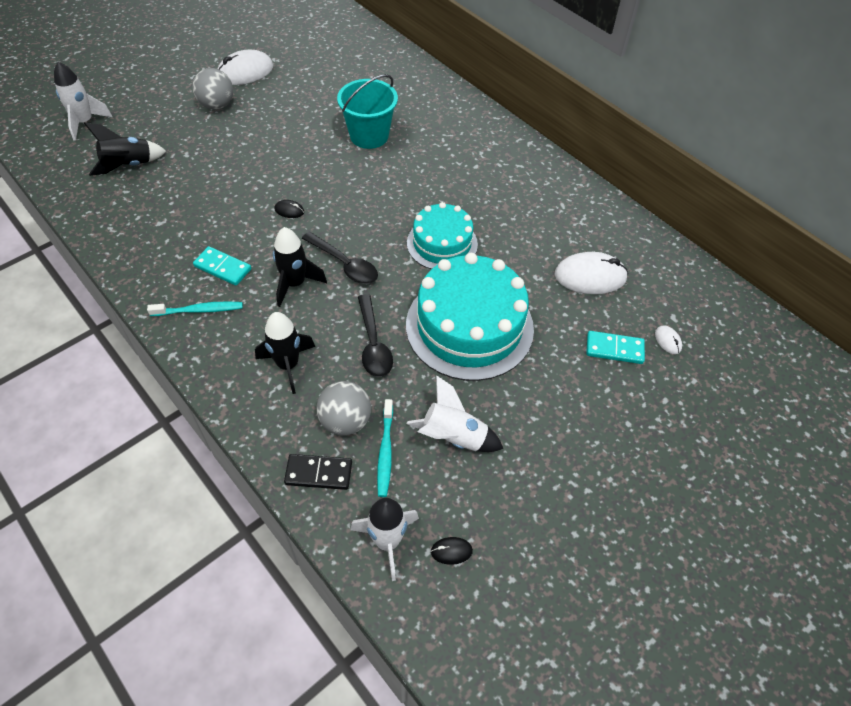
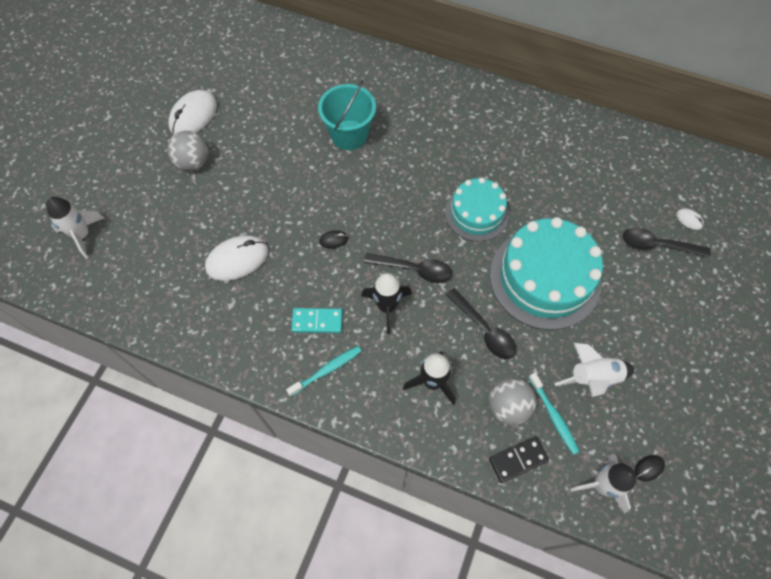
camera: 25 degrees left, 10 degrees up
(129, 165) = (159, 261): black rocket -> none
(590, 276) = (603, 190): white mouse -> white mouse (237, 259)
(614, 349) = (657, 245): turquoise domino -> black spoon

